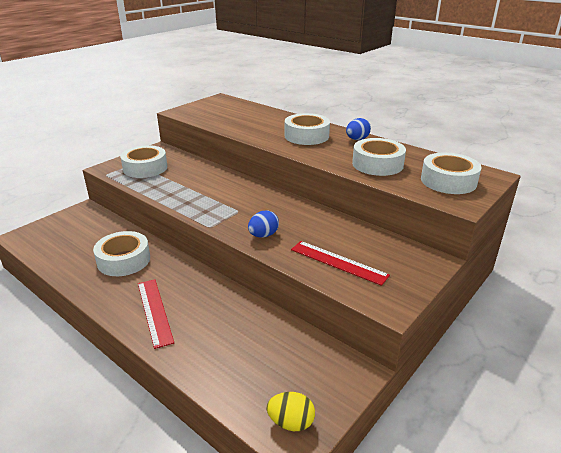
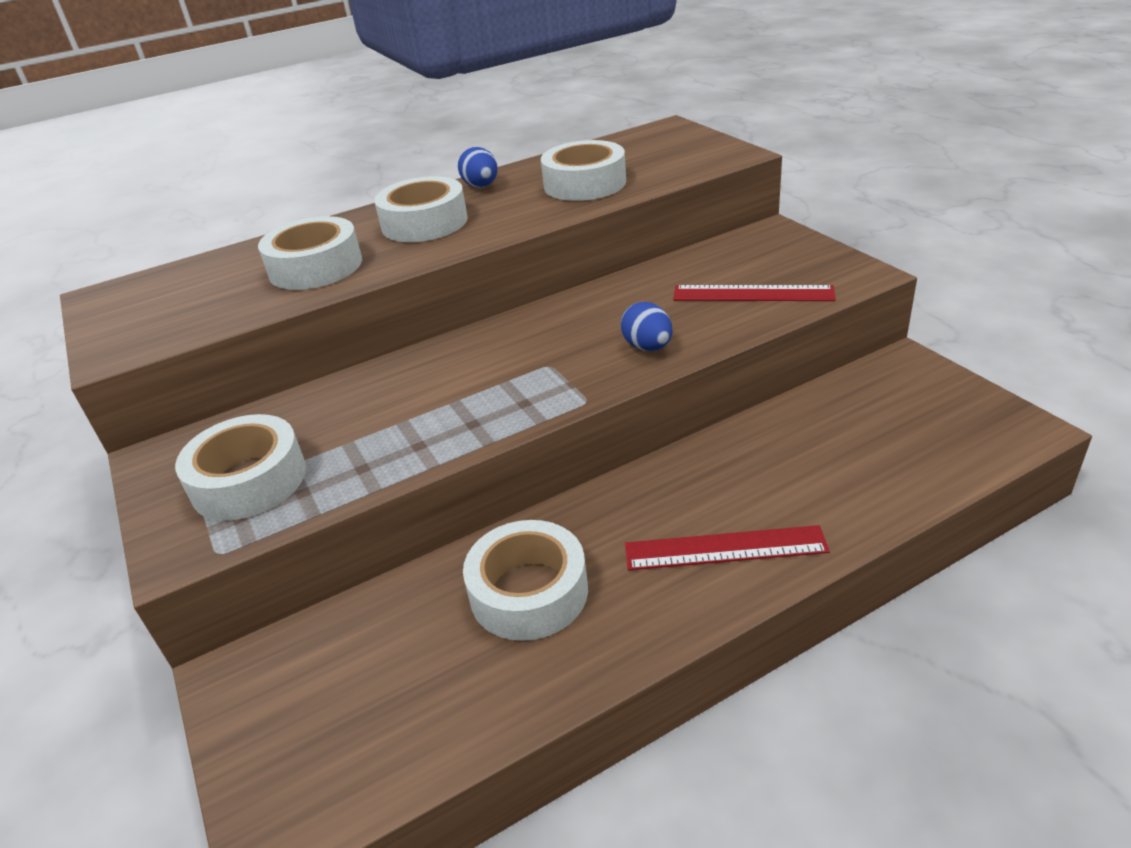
camera: 65 degrees left, 5 degrees up
(291, 422) = (993, 427): yellow egg -> none
(338, 262) = (752, 293): red ruler -> red ruler turned 45 degrees clockwise
(448, 181) = (669, 150): white tape -> white tape (315, 267)

